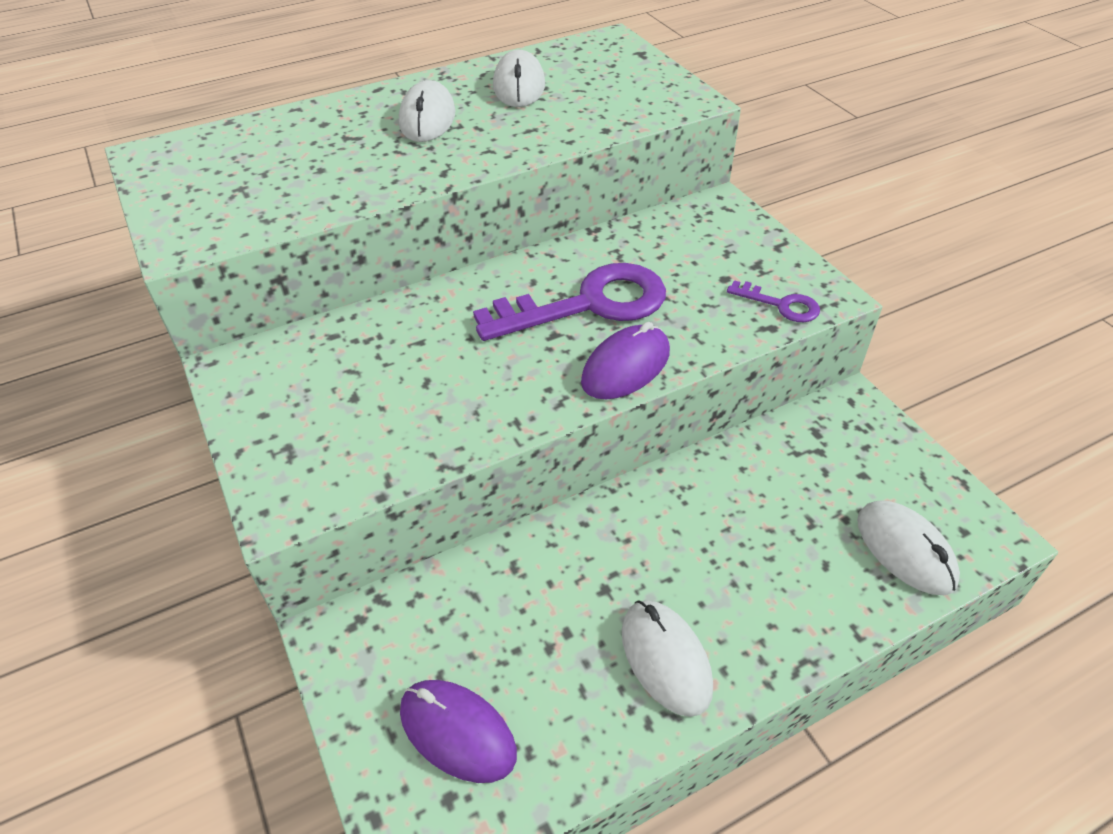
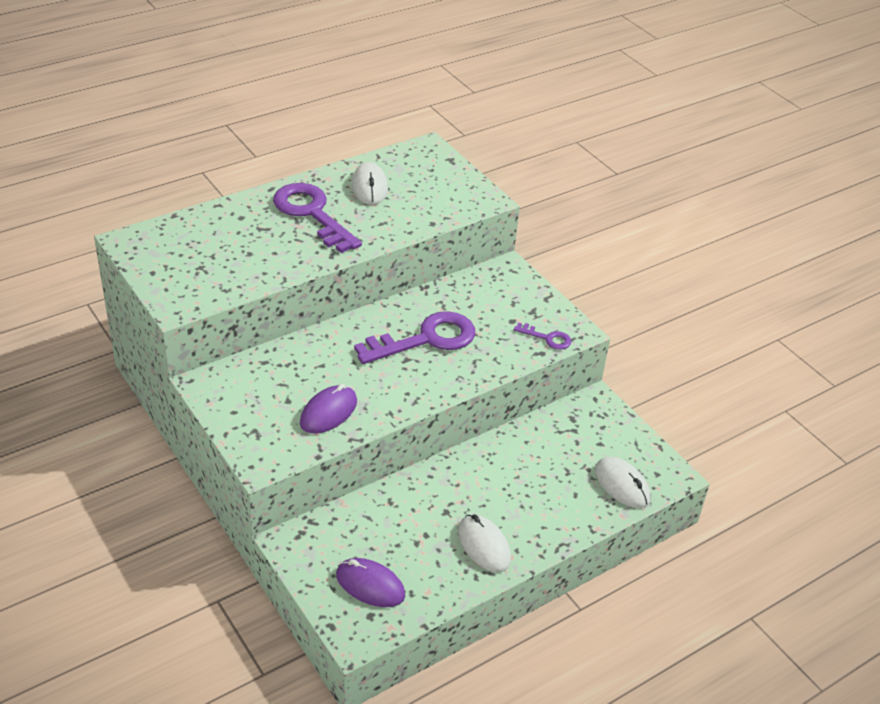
camera: 10 degrees left, 5 degrees down
(427, 118) = (312, 214): white mouse -> purple key
(626, 367) = (453, 379): purple mouse -> purple mouse (328, 412)

